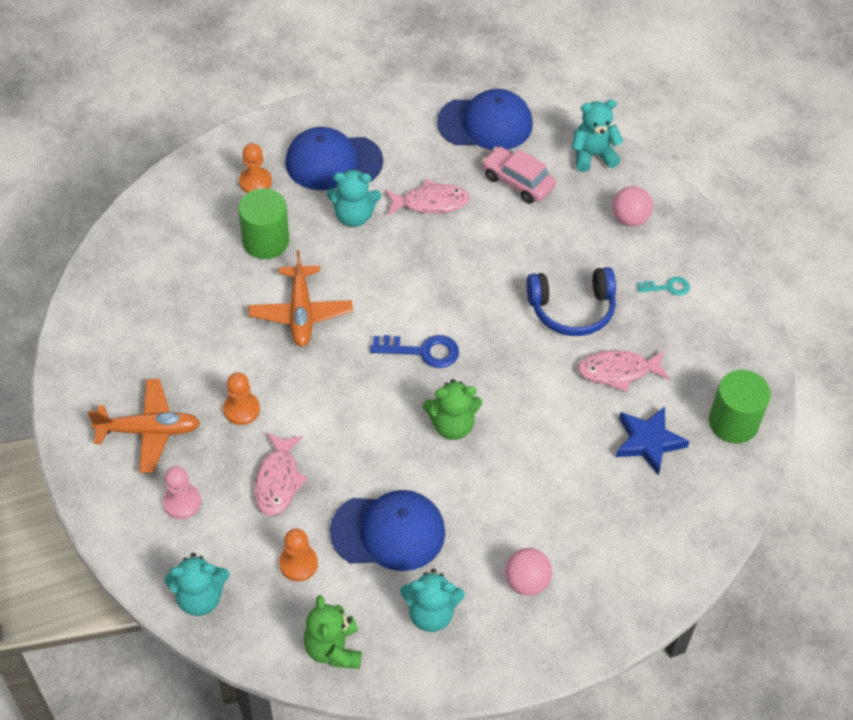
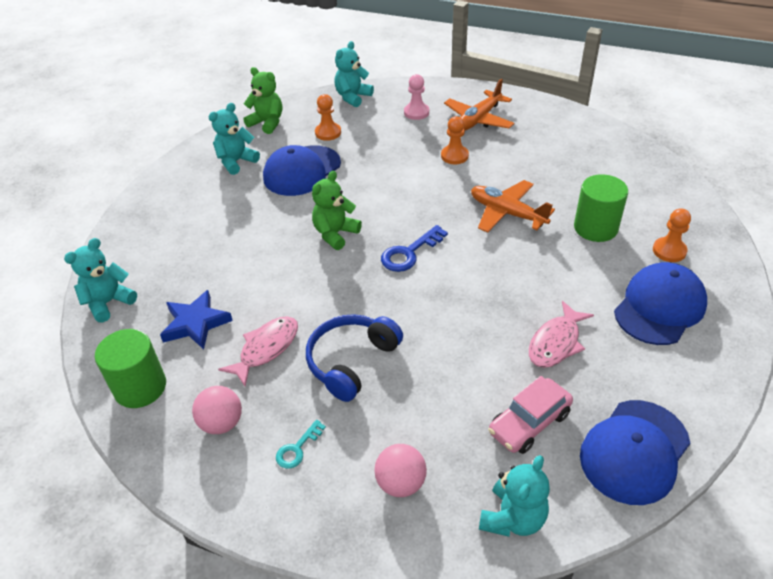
camera: 135 degrees right, 10 degrees down
(278, 481) = (387, 148): pink fish -> none
(354, 216) = (581, 286): turquoise teddy bear -> turquoise teddy bear (108, 302)
(517, 182) = (529, 423): pink car -> pink car turned 150 degrees clockwise
(526, 582) = (198, 205): pink ball -> pink ball (221, 423)

